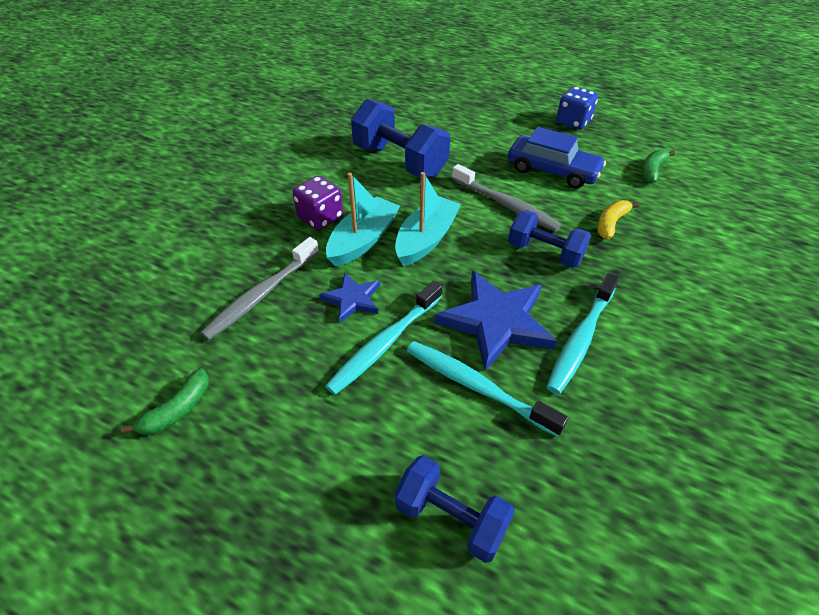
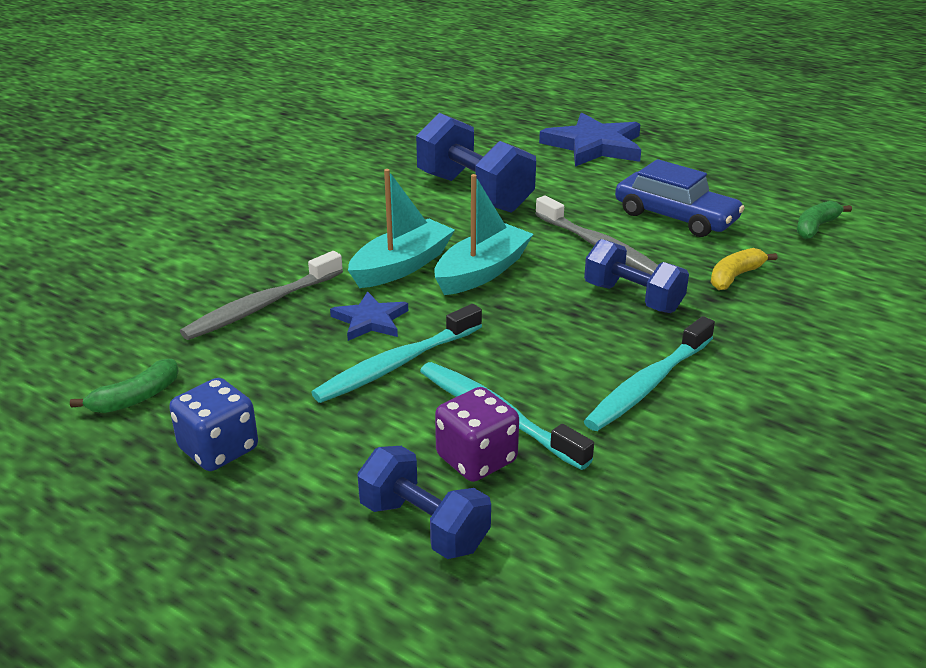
camera: 10 degrees right, 15 degrees down
(320, 218) = (355, 240): purple dice -> purple dice (476, 459)
(496, 322) = (544, 358): blue star -> blue star (594, 146)
(573, 122) = (724, 169): blue dice -> blue dice (218, 449)

